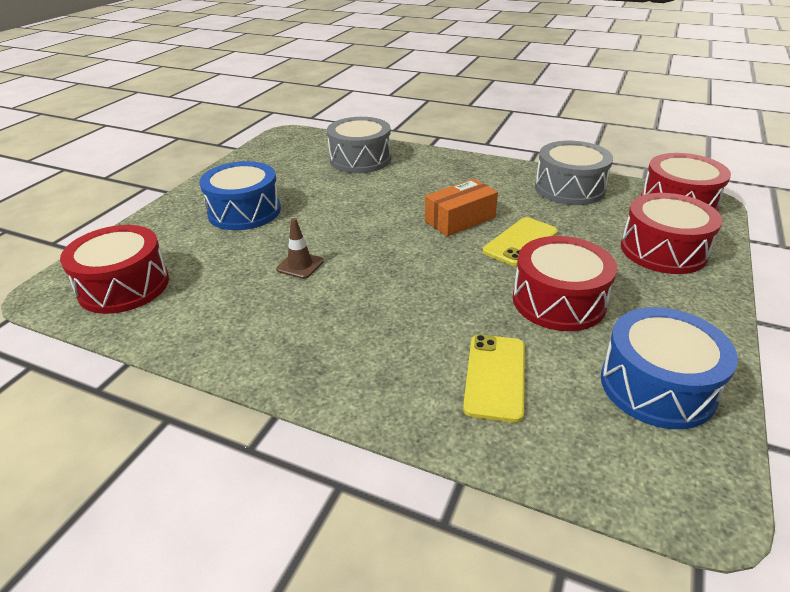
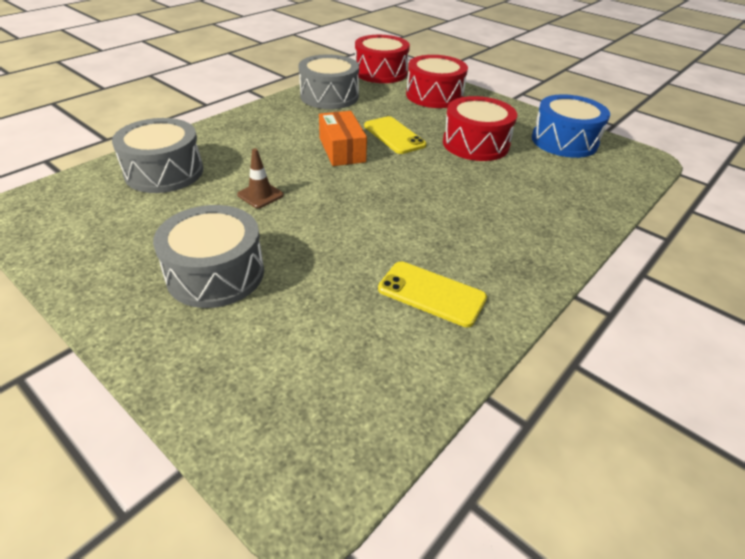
camera: 75 degrees left, 5 degrees up
(124, 286) = (333, 399): red drum -> none
(244, 211) = (215, 273): blue drum -> grey drum
(300, 265) = (366, 248): brown traffic cone -> brown traffic cone (260, 195)
(495, 376) = (549, 187): yellow phone -> yellow phone (431, 294)

